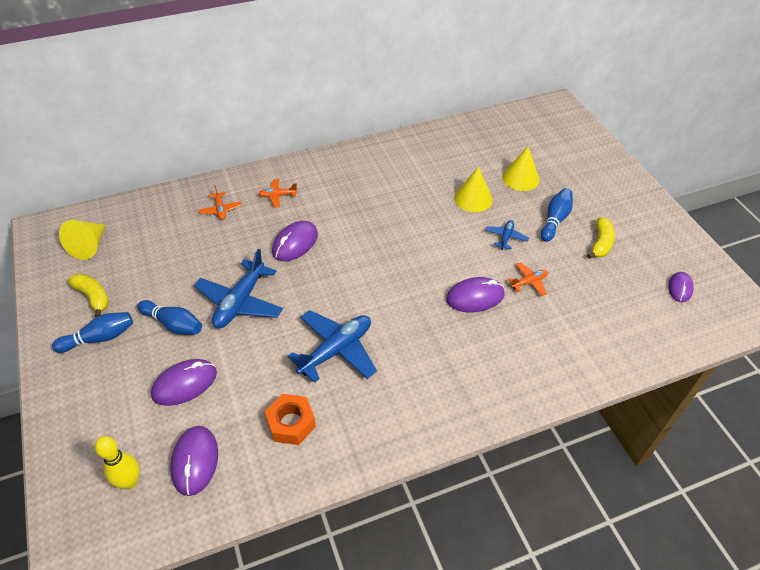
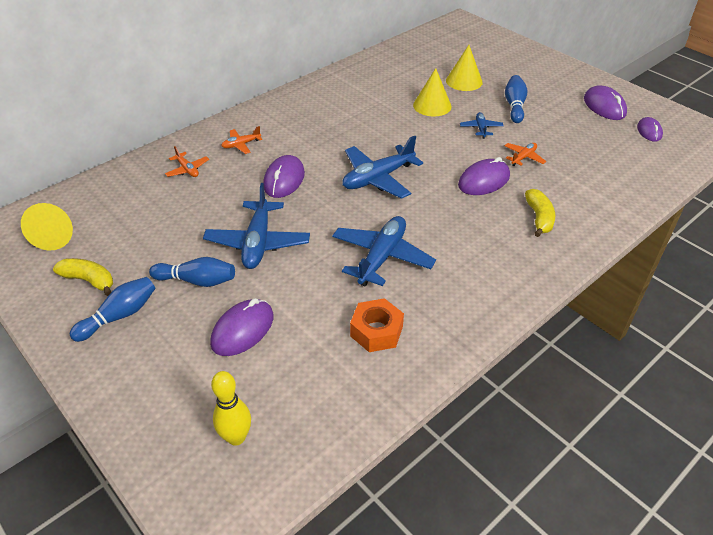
camera: 20 degrees left, 5 degrees down
(195, 461) = (297, 395): purple mouse -> purple mouse (604, 106)
(377, 266) = (378, 178): none -> blue plane
(600, 243) = (564, 114): yellow banana -> yellow banana (539, 218)

